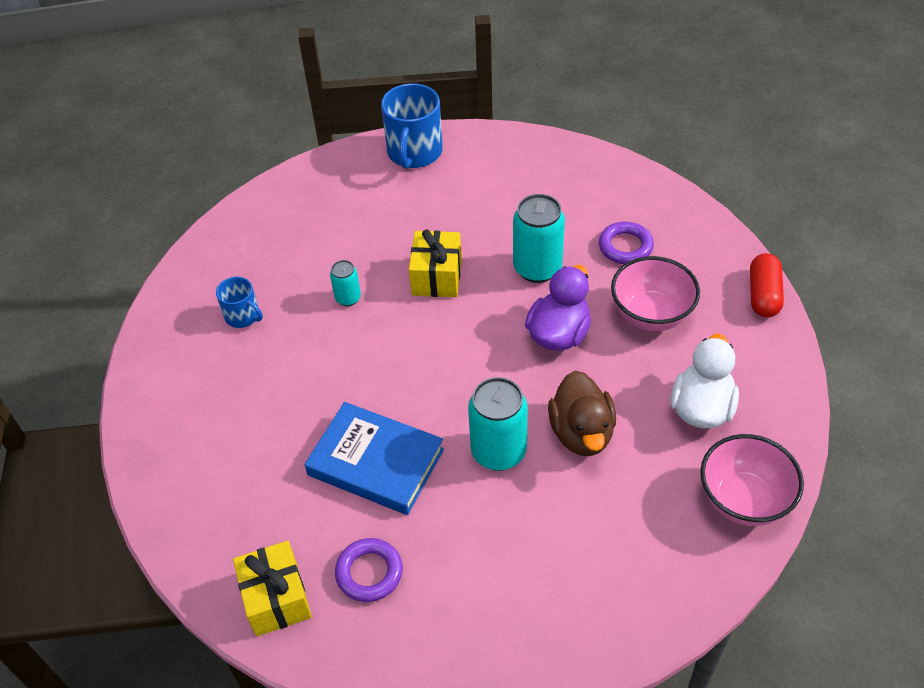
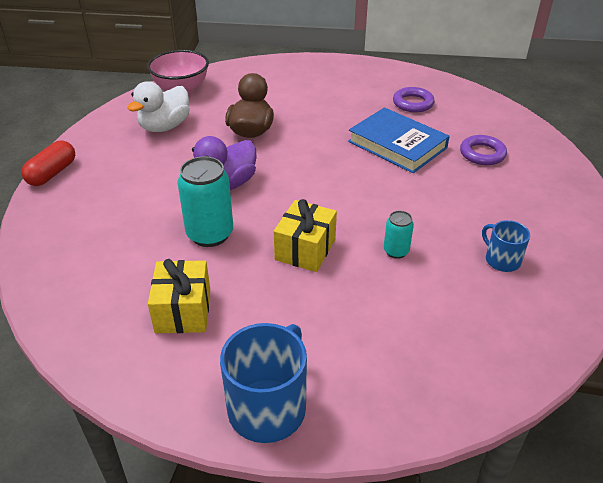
camera: 165 degrees left, 10 degrees down
(276, 598) = (470, 104): yellow gift -> yellow gift (183, 311)
(498, 451) = (311, 134): turquoise can -> none
(625, 247) = (119, 232): purple ring -> purple ring (482, 154)
(651, 315) = (147, 180): pink bowl -> none

